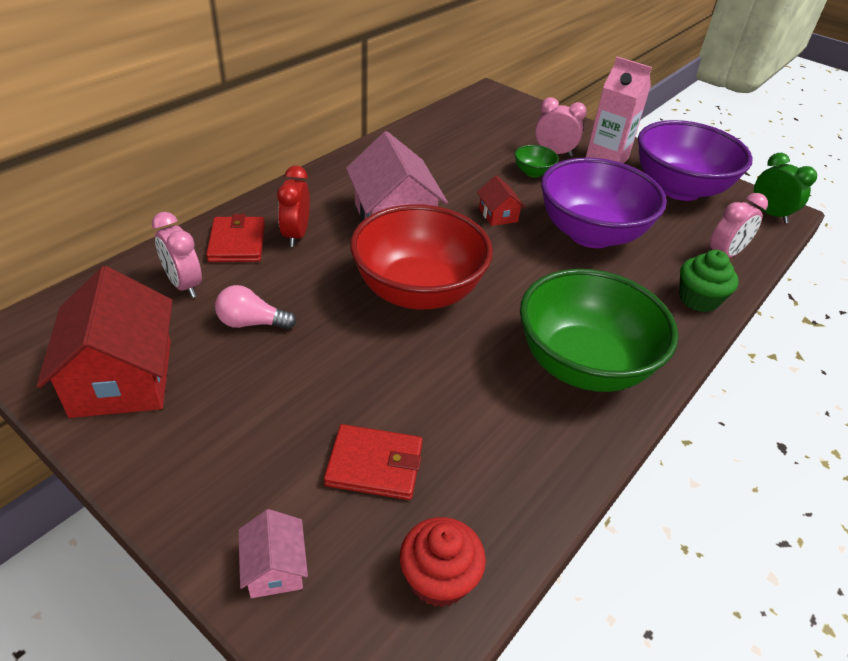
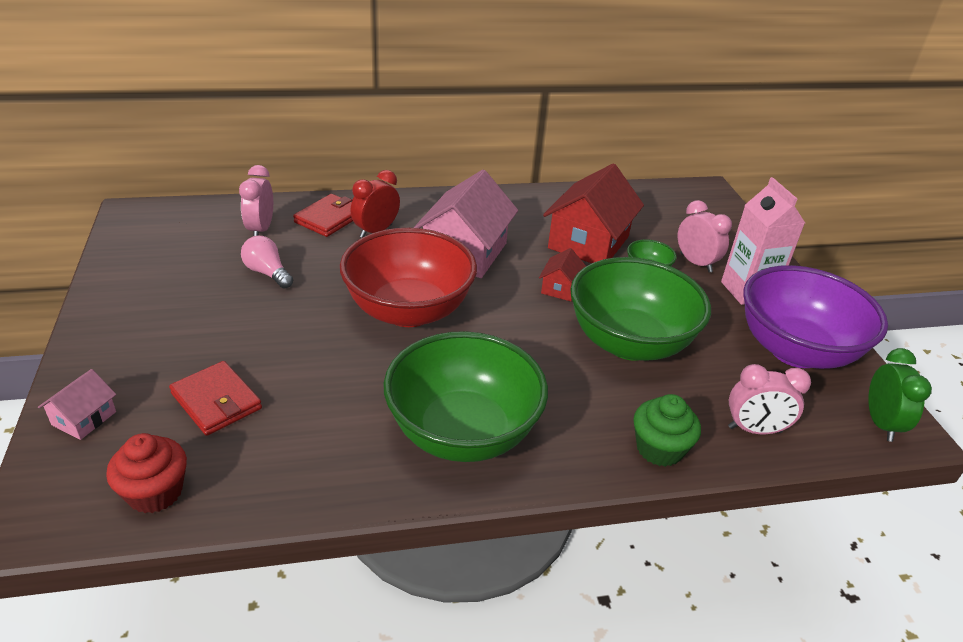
camera: 40 degrees right, 5 degrees down
(122, 377) = (155, 266): red house -> red house (588, 242)
(591, 234) = (629, 342): purple bowl -> green bowl

